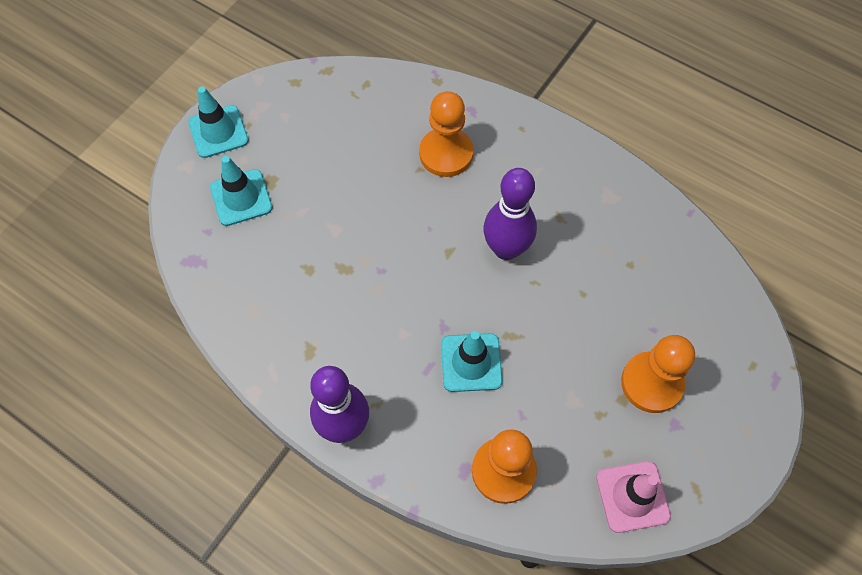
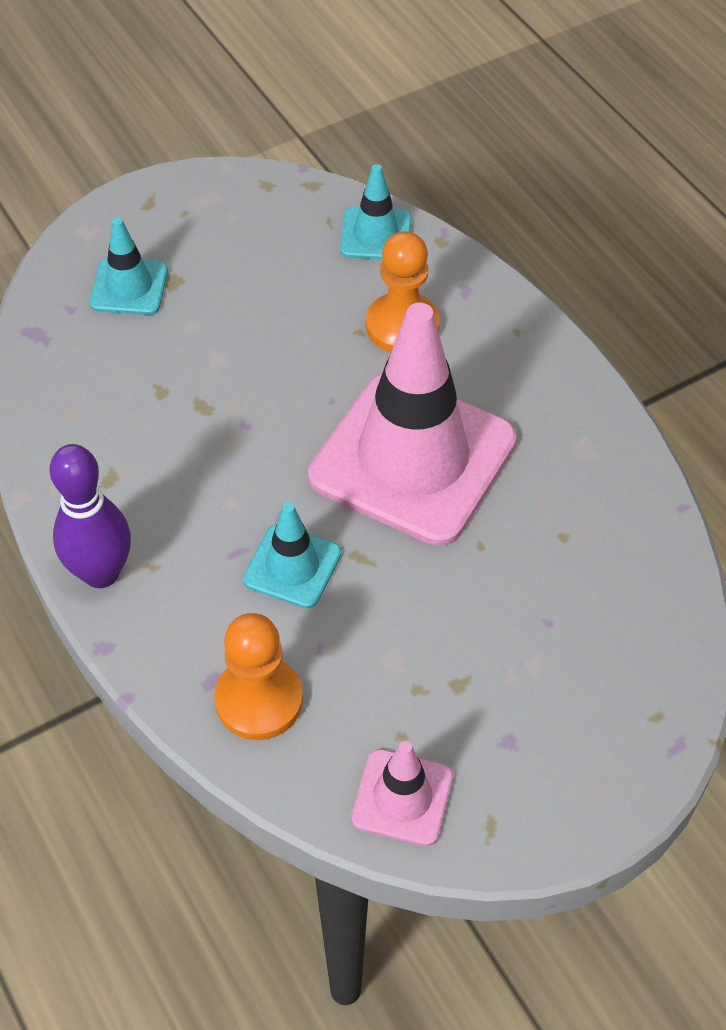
camera: 25 degrees right, 10 degrees down
(218, 132) = (145, 208): turquoise traffic cone -> turquoise traffic cone (376, 234)
(506, 249) = (413, 458): purple bowling pin -> pink traffic cone
(651, 383) = (507, 681): orange pawn -> none

